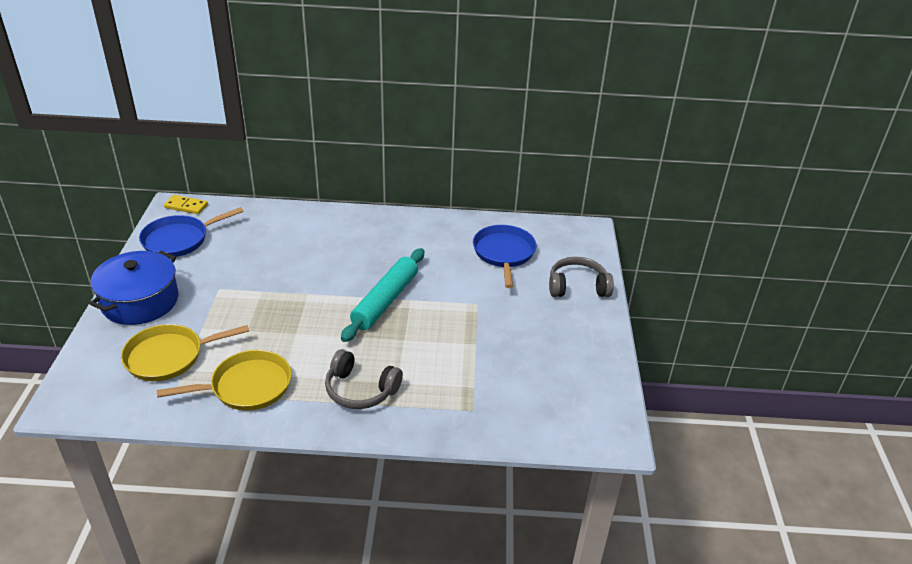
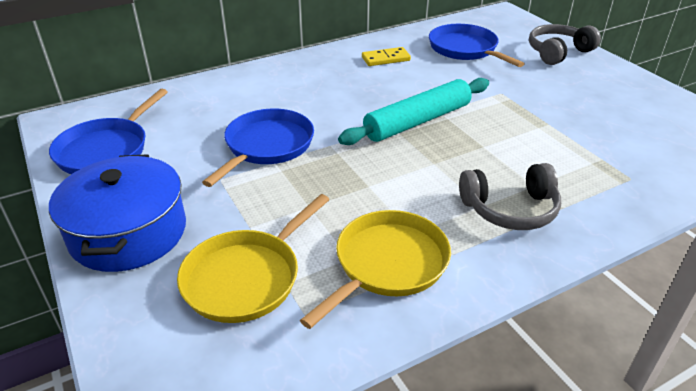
camera: 30 degrees left, 0 degrees up
(186, 206) = (76, 115): yellow domino -> yellow domino (385, 59)
(269, 277) = (267, 146): none -> blue pan
(385, 301) = (418, 121): turquoise rolling pin -> turquoise rolling pin turned 60 degrees clockwise

